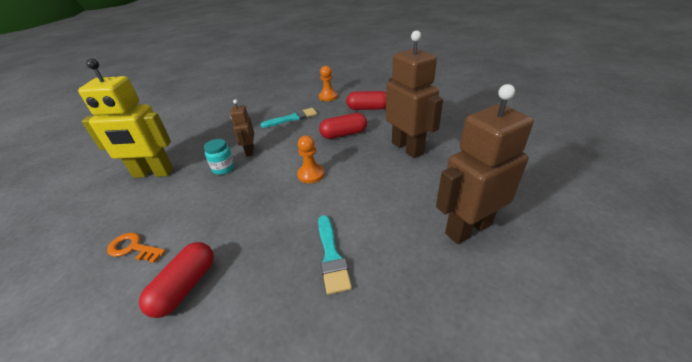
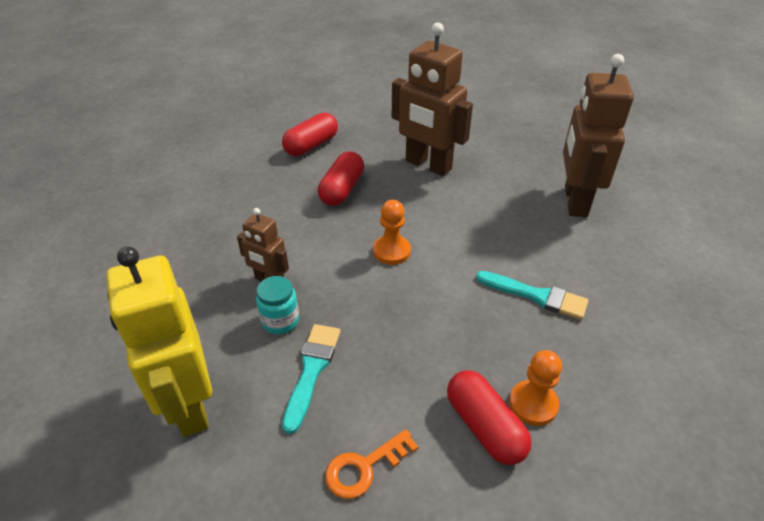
camera: 55 degrees left, 5 degrees up
(153, 173) = (189, 405): yellow robot -> yellow robot turned 120 degrees clockwise
(292, 118) = (239, 210): turquoise brush -> turquoise brush (312, 370)
(328, 97) = (231, 157): orange pawn -> orange pawn (533, 404)
(407, 148) = (428, 165): brown robot -> brown robot turned 150 degrees counterclockwise

